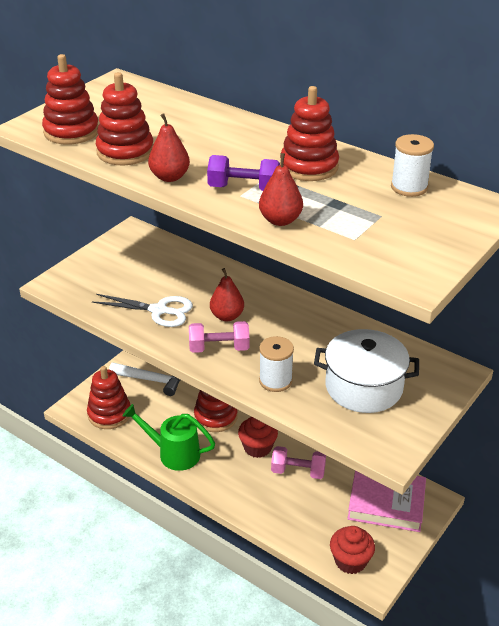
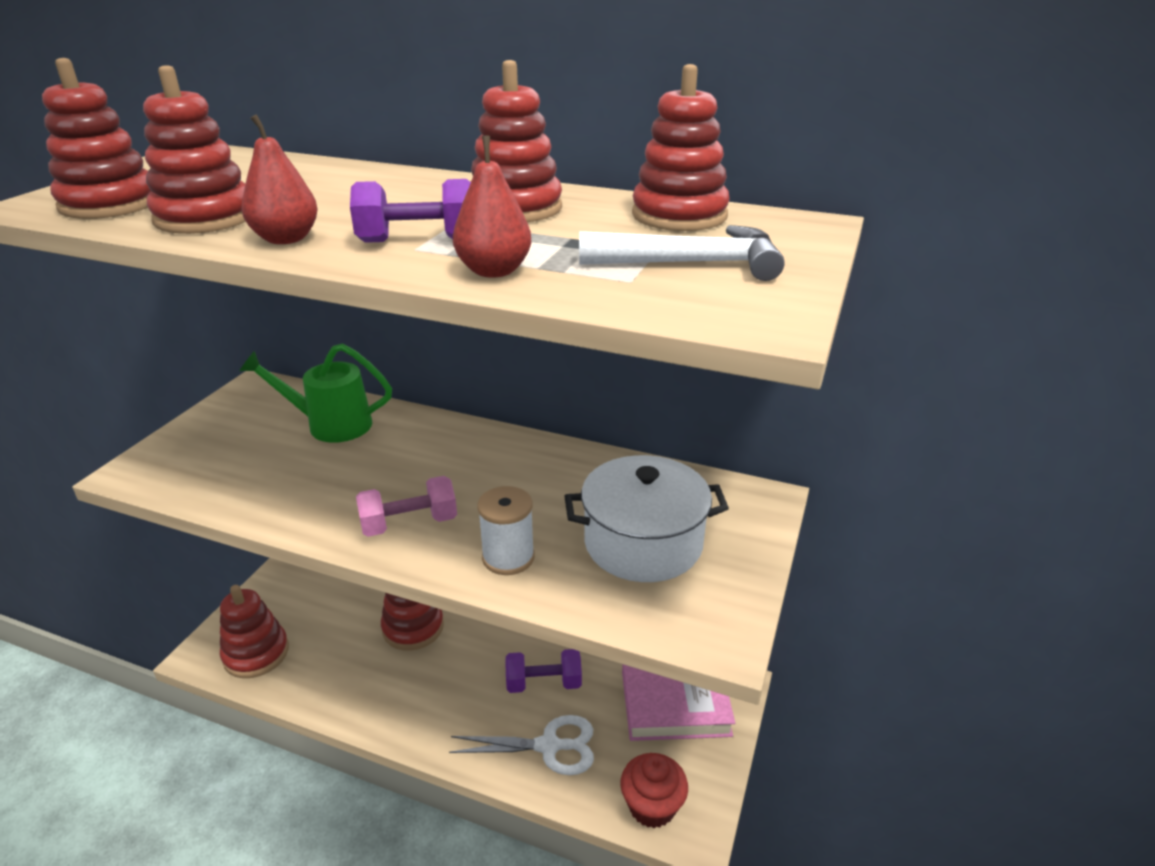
camera: 15 degrees left, 5 degrees down
(151, 380) = (314, 593): white hammer -> white hammer (692, 263)
(159, 311) = (306, 484): white scissors -> white scissors (549, 746)
(173, 453) = (359, 694): green watering can -> green watering can (330, 425)
(227, 316) = (413, 476): red pear -> none
(257, 447) = (480, 660): red cupcake -> none
(298, 471) = (543, 683): pink dumbbell -> purple dumbbell
(409, 187) = (679, 215): white spool -> red stacking toy

